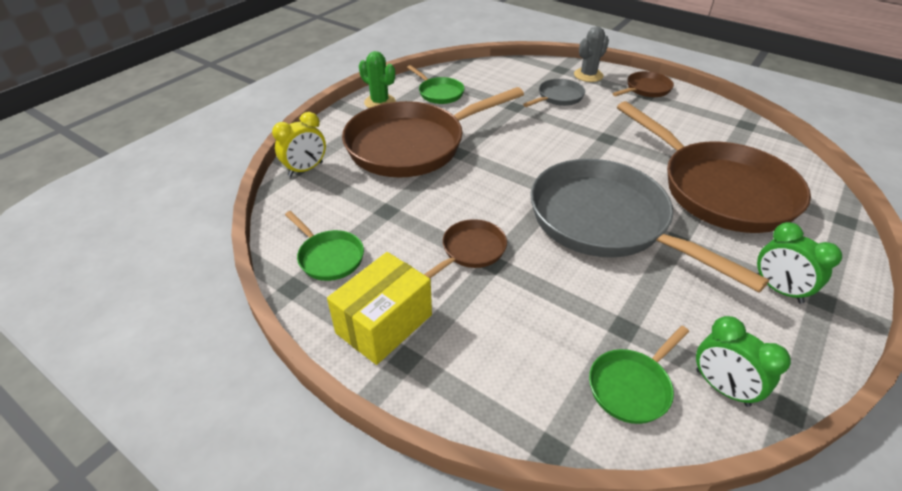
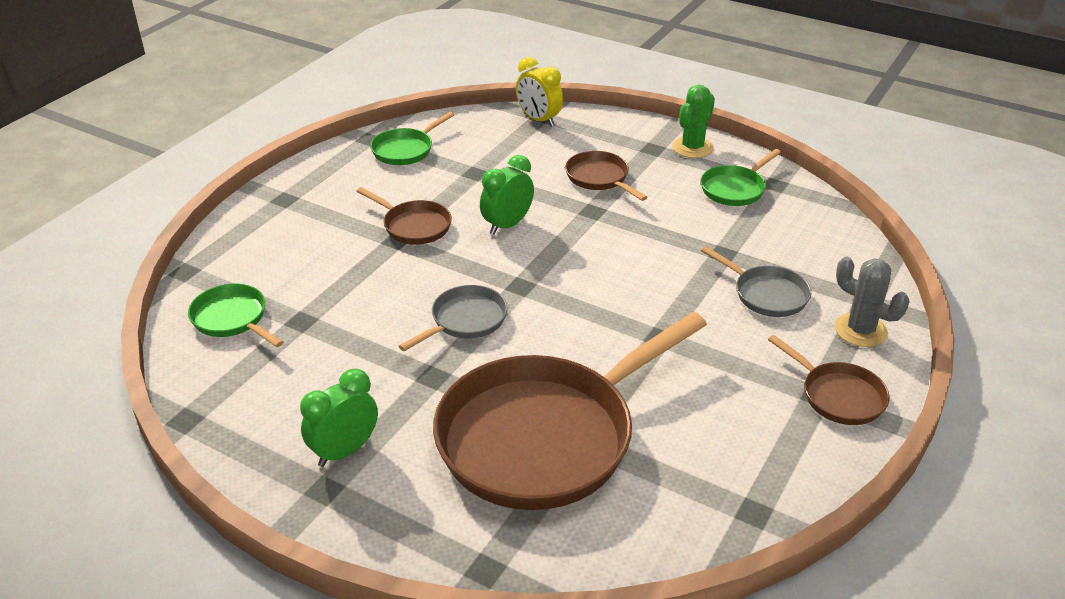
camera: 85 degrees right, 5 degrees down
(384, 324) = (322, 186): yellow box -> none
(412, 145) = (599, 178): brown pan -> brown pan, size x0.44
(605, 222) = (465, 320): grey pan -> grey pan, size x0.44
(722, 387) = (219, 376): green clock -> green clock (507, 225)

